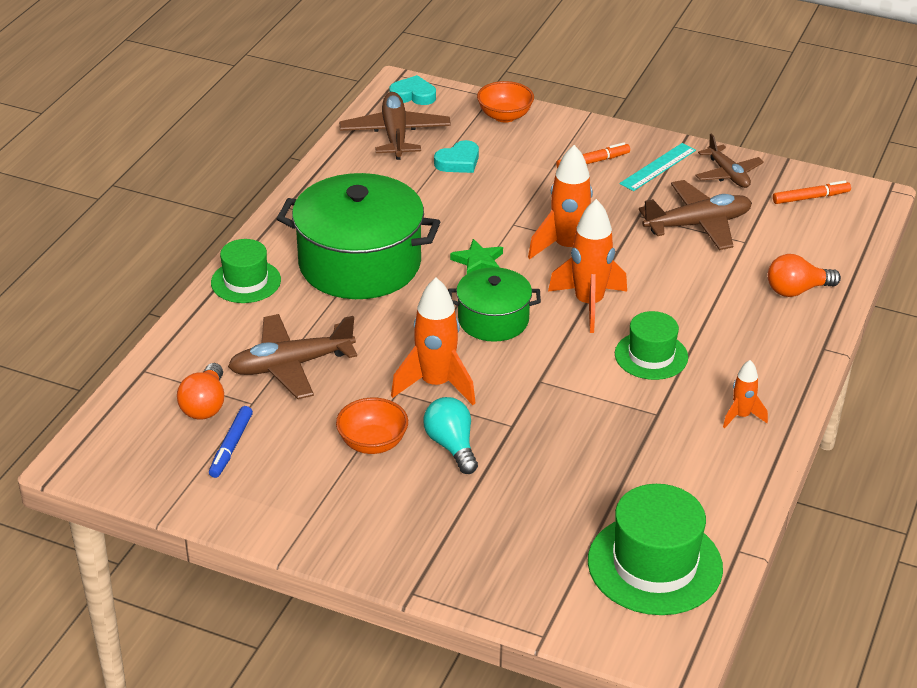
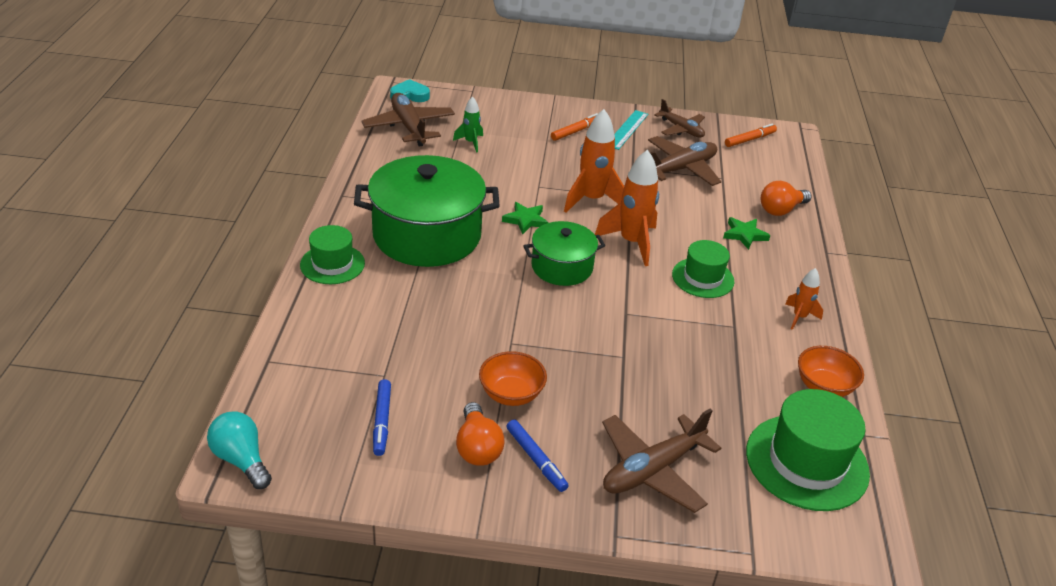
camera: 20 degrees left, 0 degrees up
(205, 405) = (340, 385): orange light bulb -> orange light bulb (477, 447)
(291, 365) = (405, 334): brown plane -> brown plane (653, 470)
(367, 509) = (536, 459): none -> blue marker
(436, 384) = (541, 330): orange rocket -> none
(451, 446) = (581, 384): turquoise light bulb -> turquoise light bulb (241, 460)
(458, 162) = (470, 142): turquoise heart -> green rocket
(505, 116) = (490, 104): orange bowl -> orange bowl (824, 386)
(732, 314) = (744, 235): none -> green star

